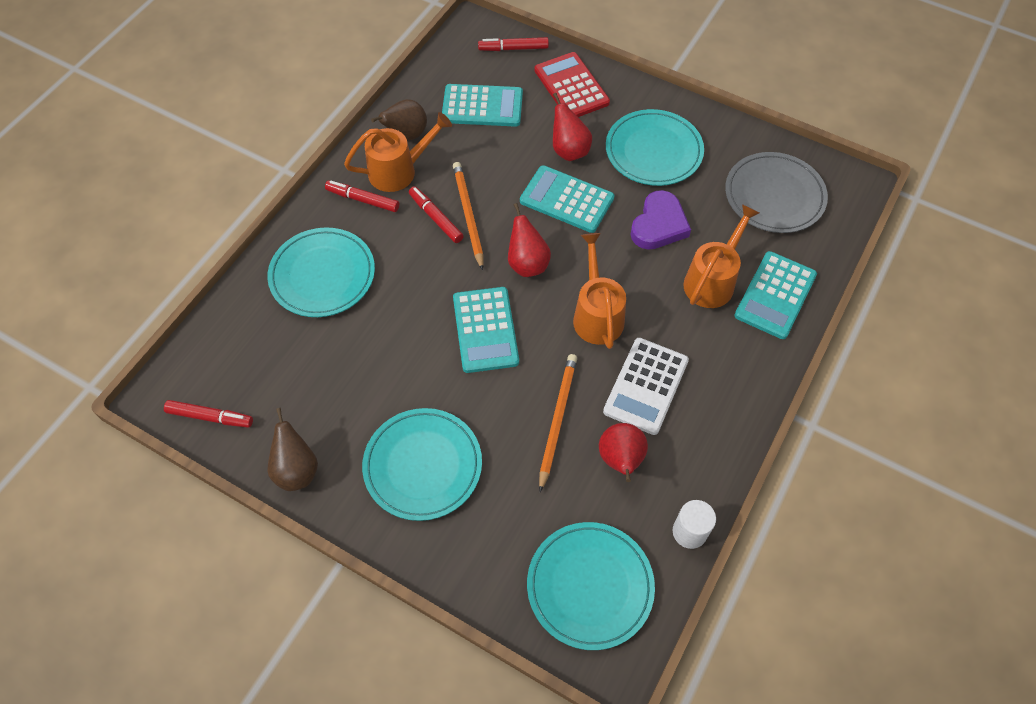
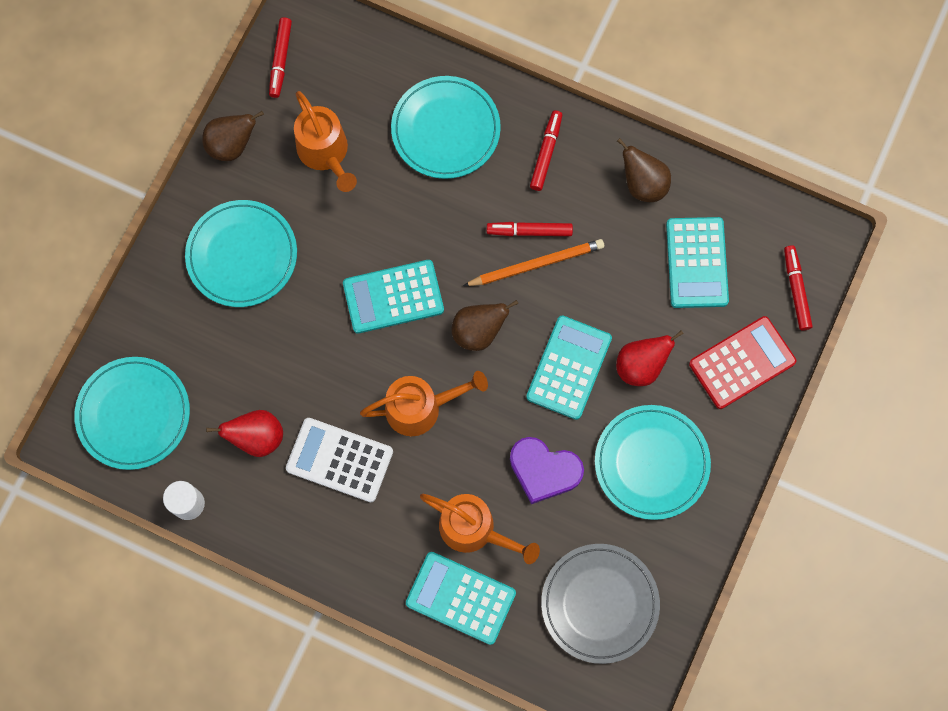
camera: 85 degrees right, 15 degrees up
(399, 170) = (590, 184): orange watering can -> orange watering can (326, 154)
(436, 218) = (529, 231): red marker -> red marker turned 135 degrees counterclockwise
(527, 264) = (478, 332): red pear -> brown pear
(557, 420) = (296, 375): orange pencil -> none

